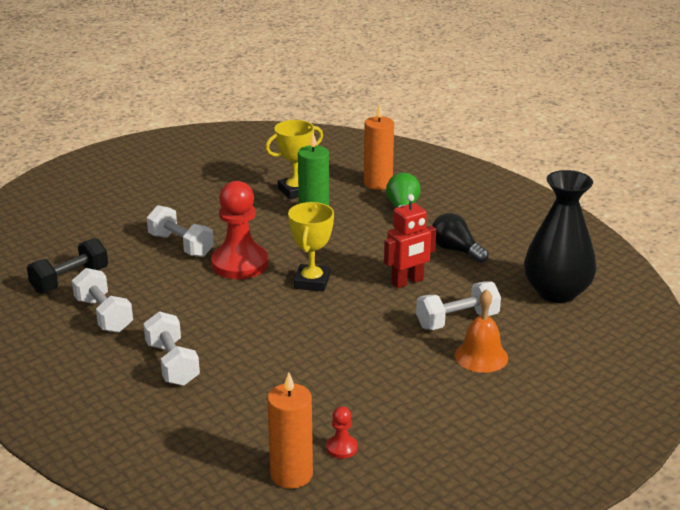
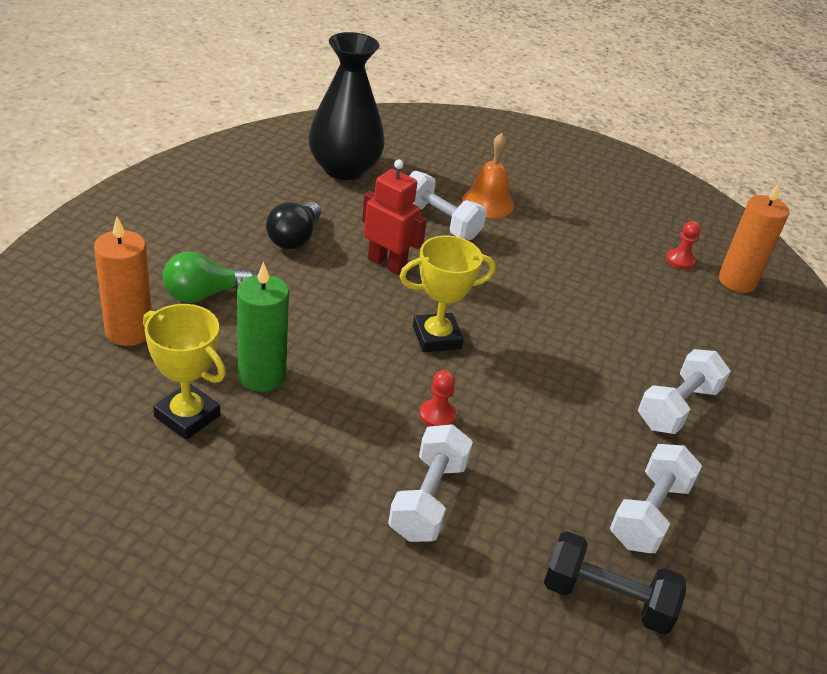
camera: 120 degrees left, 10 degrees up
(240, 264) = (437, 415): red pawn -> red pawn, size x0.44

